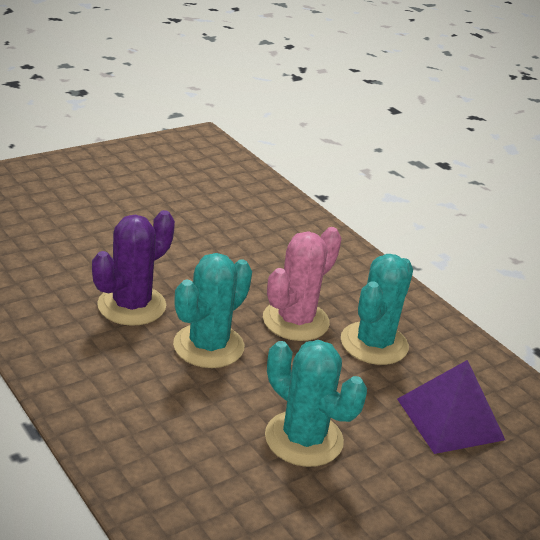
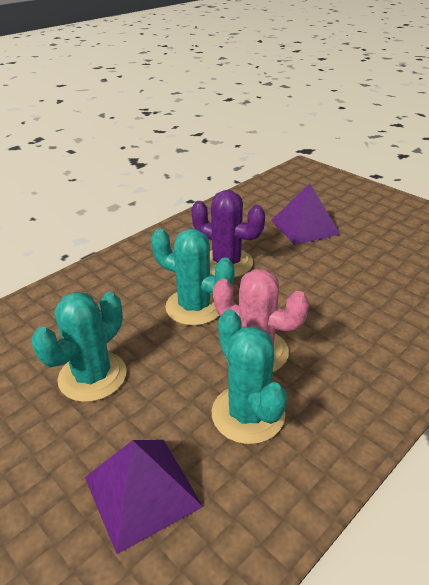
camera: 85 degrees right, 5 degrees up
(85, 233) = (305, 227): none -> purple pyramid
(374, 344) = (248, 414): turquoise cactus -> turquoise cactus turned 45 degrees clockwise

